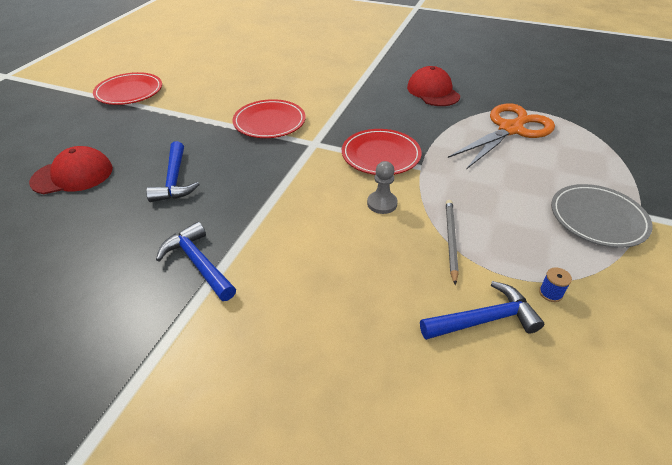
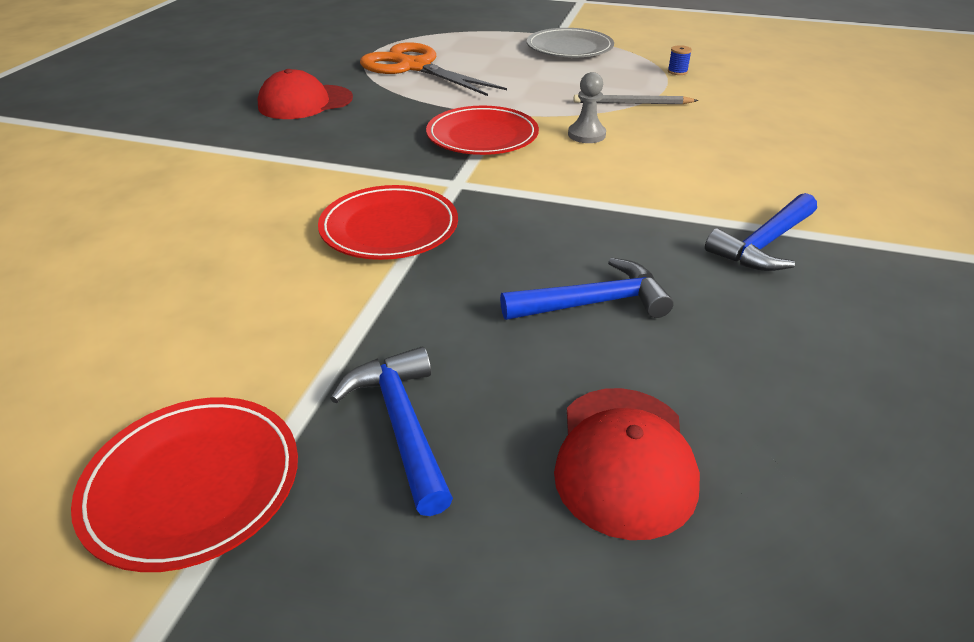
camera: 95 degrees left, 5 degrees down
(73, 175) = (624, 460): red cap -> red cap turned 150 degrees counterclockwise
(484, 319) = (726, 95): blue hammer -> blue hammer (401, 424)

